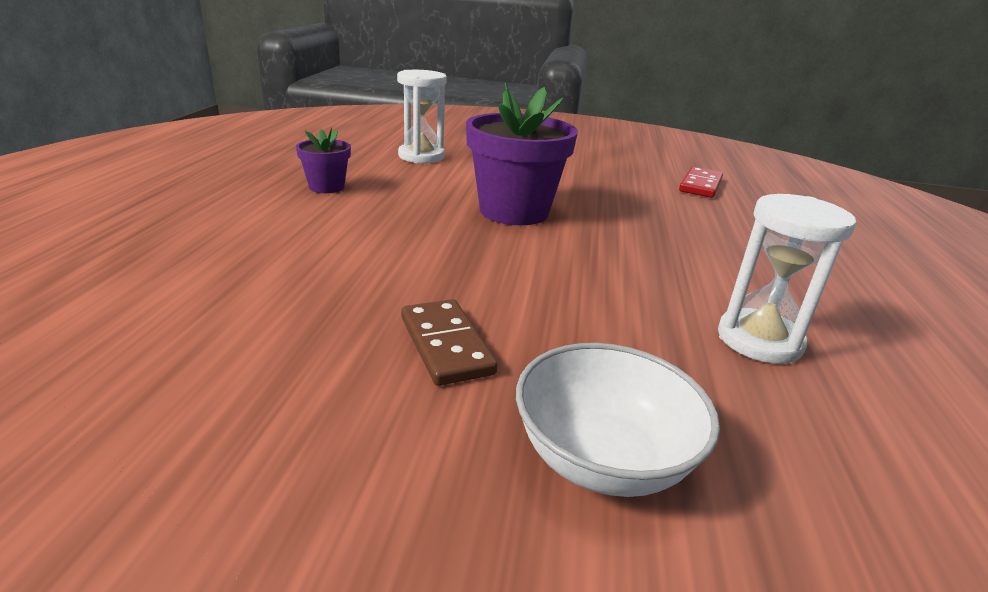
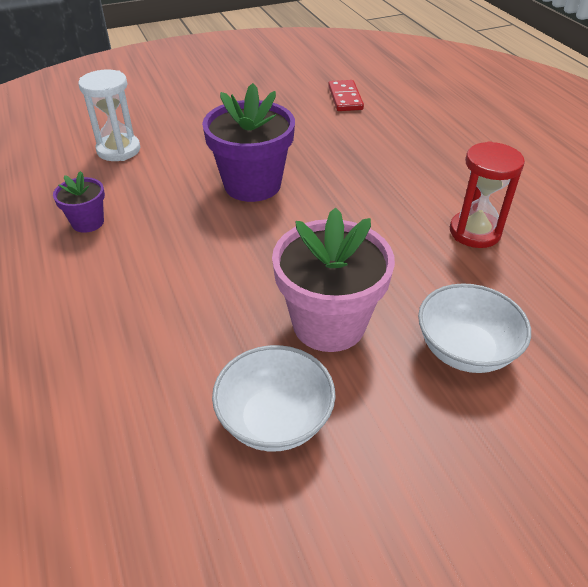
camera: 30 degrees left, 15 degrees up
(255, 402) = (275, 420): none -> white bowl
(445, 345) = (329, 324): brown domino -> pink flower pot
(759, 340) = (475, 232): white hourglass -> red hourglass

